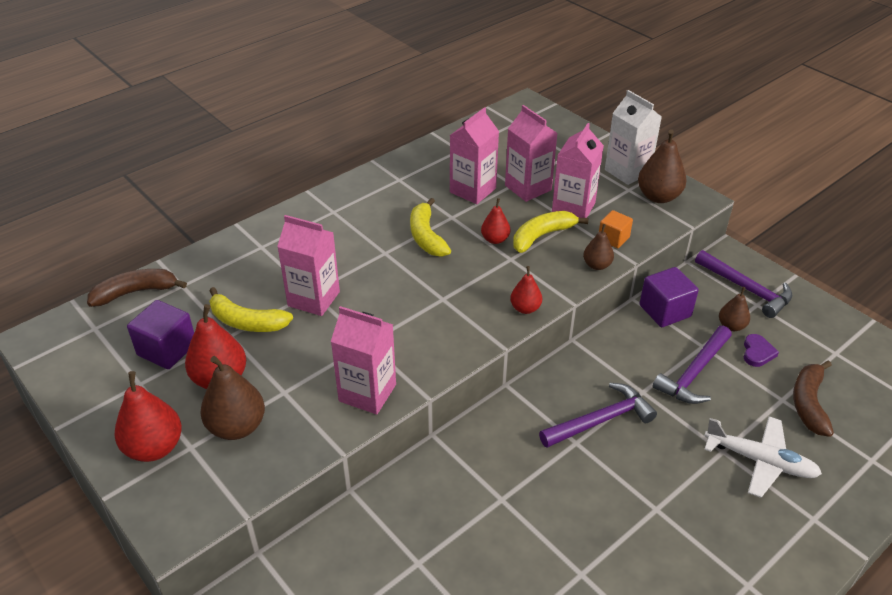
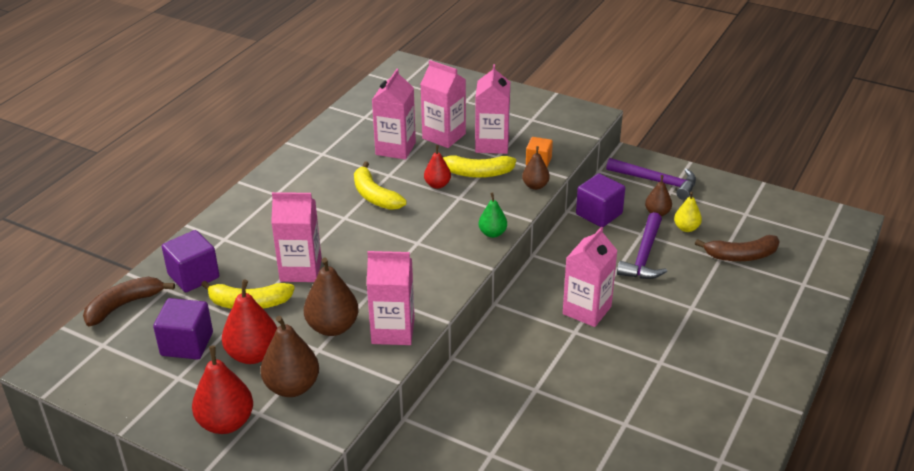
camera: 20 degrees left, 5 degrees down
(213, 278) = (193, 276): none -> purple cube
(525, 308) = (492, 233): red pear -> green pear
(542, 236) = (477, 173): yellow banana -> yellow banana turned 120 degrees counterclockwise
(601, 420) = (587, 310): purple hammer -> pink carton
(627, 171) = (523, 105): white carton -> none
(658, 197) = (559, 120): brown pear -> brown pear (332, 327)
(757, 352) = (686, 228): purple heart -> yellow pear
(760, 461) = (723, 307): white plane -> none
(809, 403) = (741, 256): brown banana -> brown banana turned 90 degrees counterclockwise

